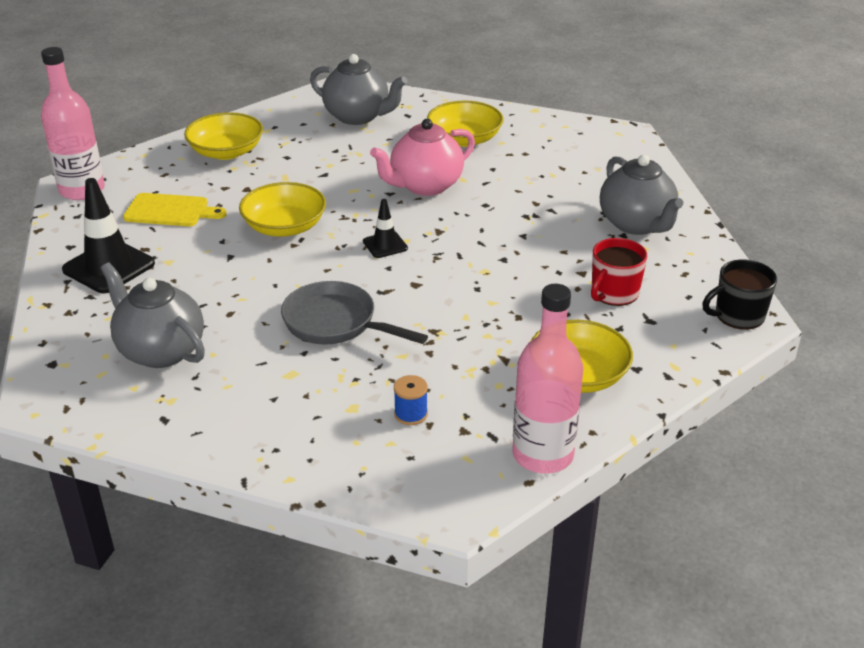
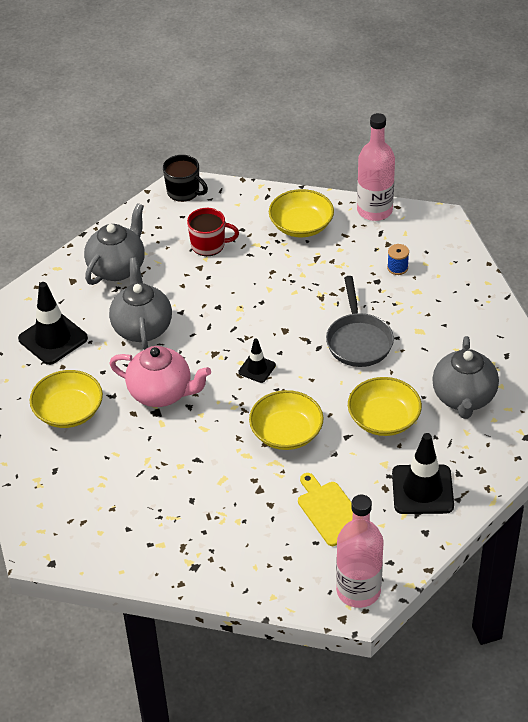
camera: 125 degrees left, 10 degrees up
(226, 152) = (219, 544): yellow bowl -> yellow bowl (383, 419)
(358, 116) = (85, 500): grey teapot -> grey teapot (142, 328)
(568, 160) = (53, 339): none -> black traffic cone

